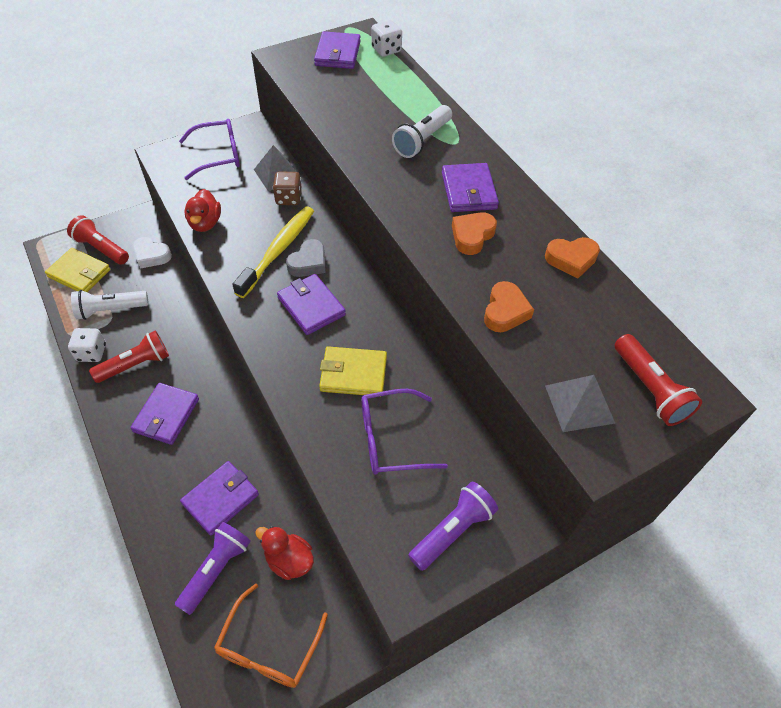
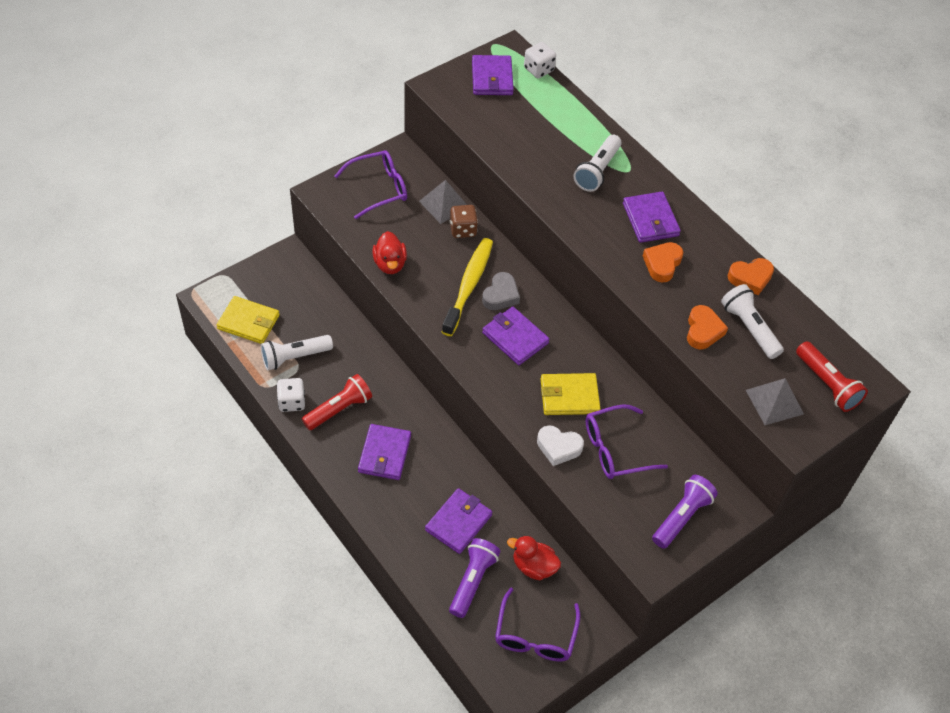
camera: 10 degrees left, 0 degrees up
(101, 249) = (261, 293): red flashlight -> none
(151, 255) = (316, 296): white heart -> white heart (558, 447)
(269, 647) = (535, 636): orange glasses -> purple glasses
(561, 314) = (749, 328): none -> white flashlight

